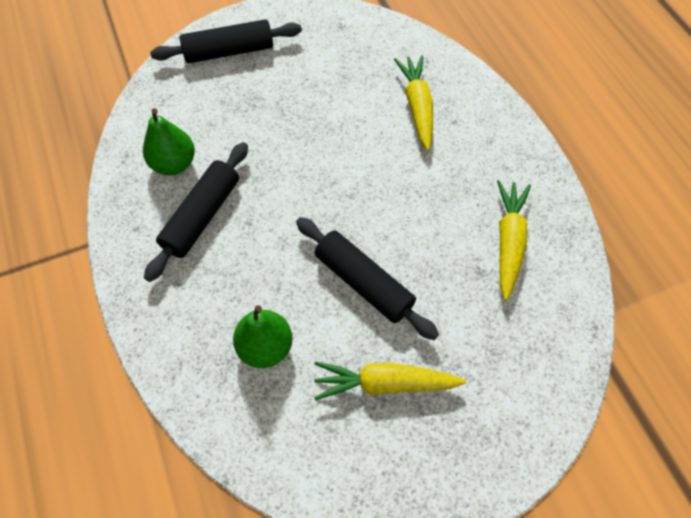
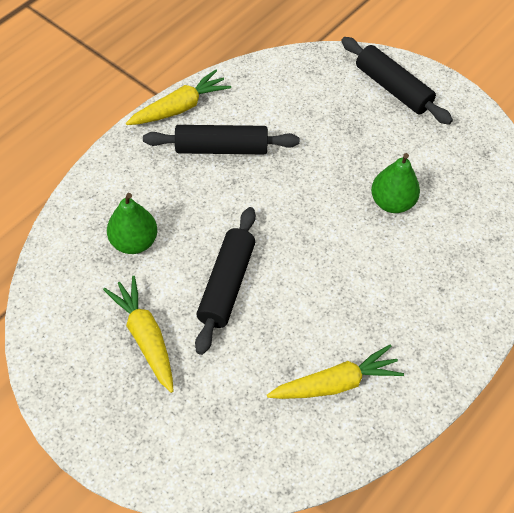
camera: 60 degrees right, 5 degrees down
(174, 164) = (257, 108): green pear -> green pear (392, 202)
(417, 106) = (436, 251): yellow carrot -> yellow carrot (180, 107)

